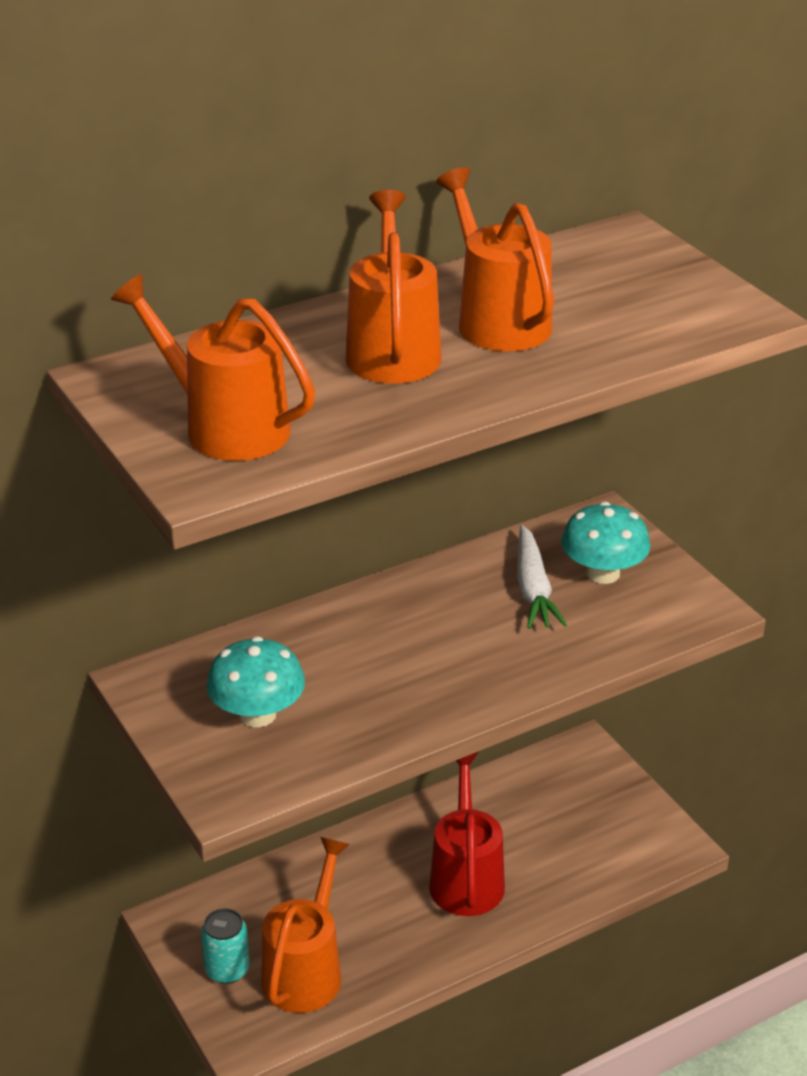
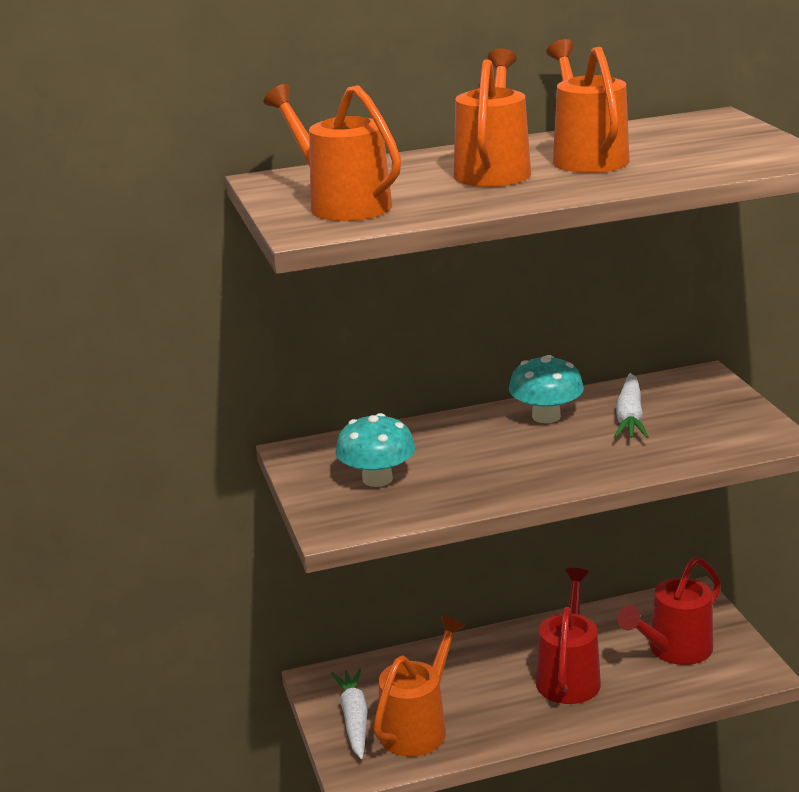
camera: 15 degrees right, 10 degrees down
(227, 969) = (354, 719): turquoise can -> white carrot
(577, 827) = (674, 650): none -> red watering can
(603, 573) = (692, 410): turquoise mushroom -> turquoise mushroom (546, 416)

